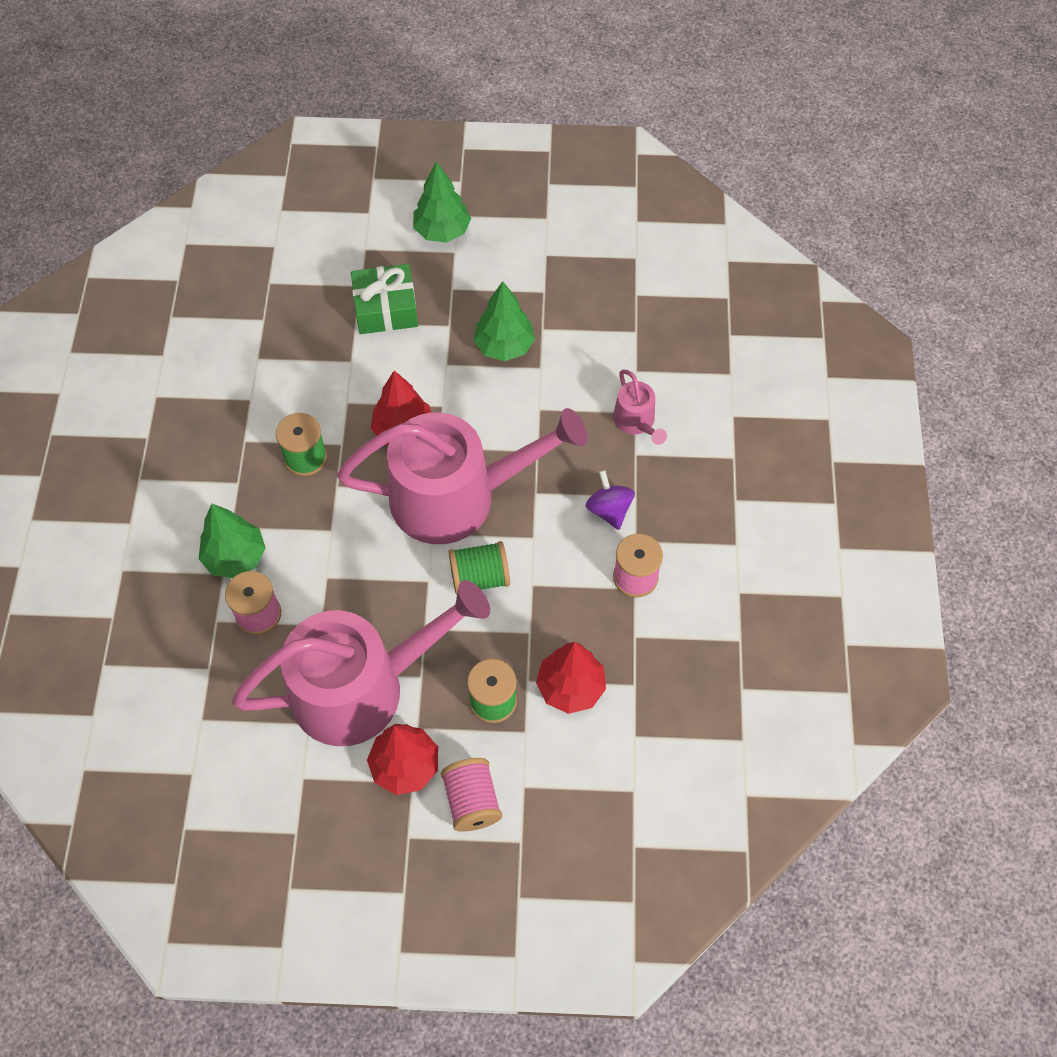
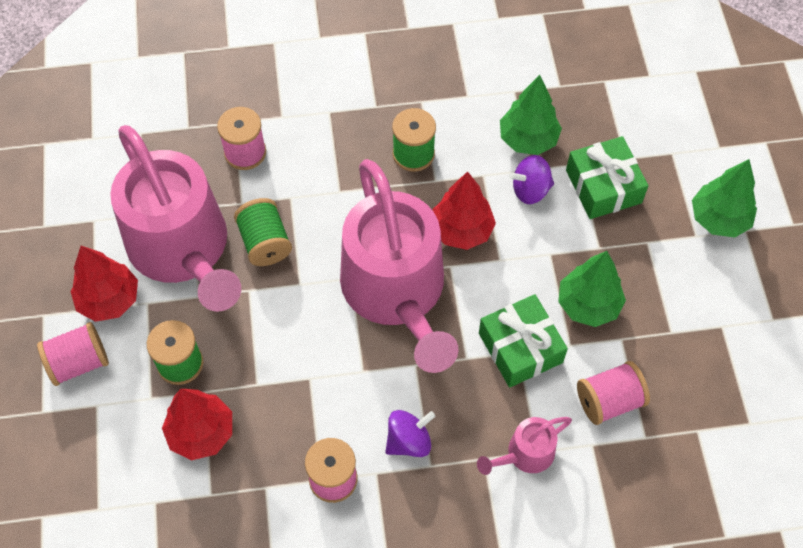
camera: 80 degrees right, 0 degrees up
(235, 557) = (299, 122): green tree -> green tree (528, 139)
(374, 367) = (530, 190): none -> purple spinning top
(479, 577) = (310, 329): green spool -> green spool (265, 242)
(535, 406) = (520, 348): none -> green gift
(598, 350) = (609, 401): none -> pink spool

